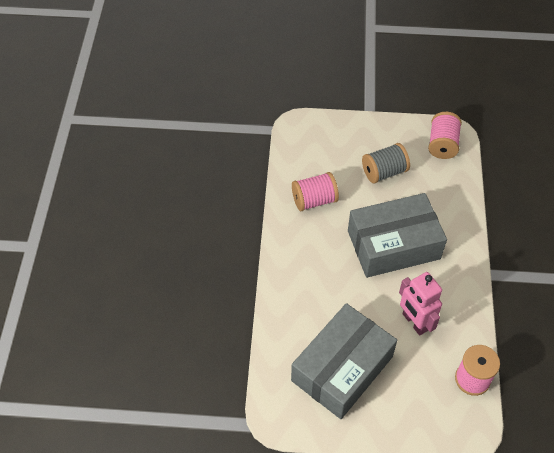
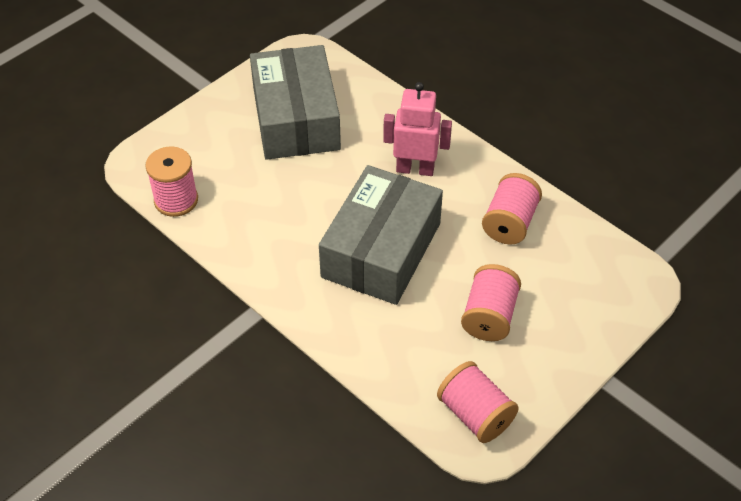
camera: 130 degrees right, 5 degrees down
(384, 172) = (489, 316): grey spool -> pink spool
(414, 322) = (278, 201): pink robot -> pink robot (415, 169)

